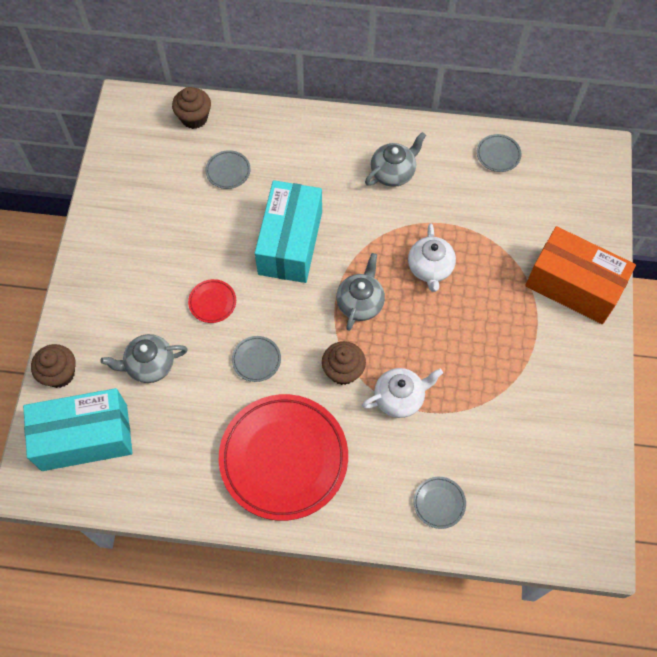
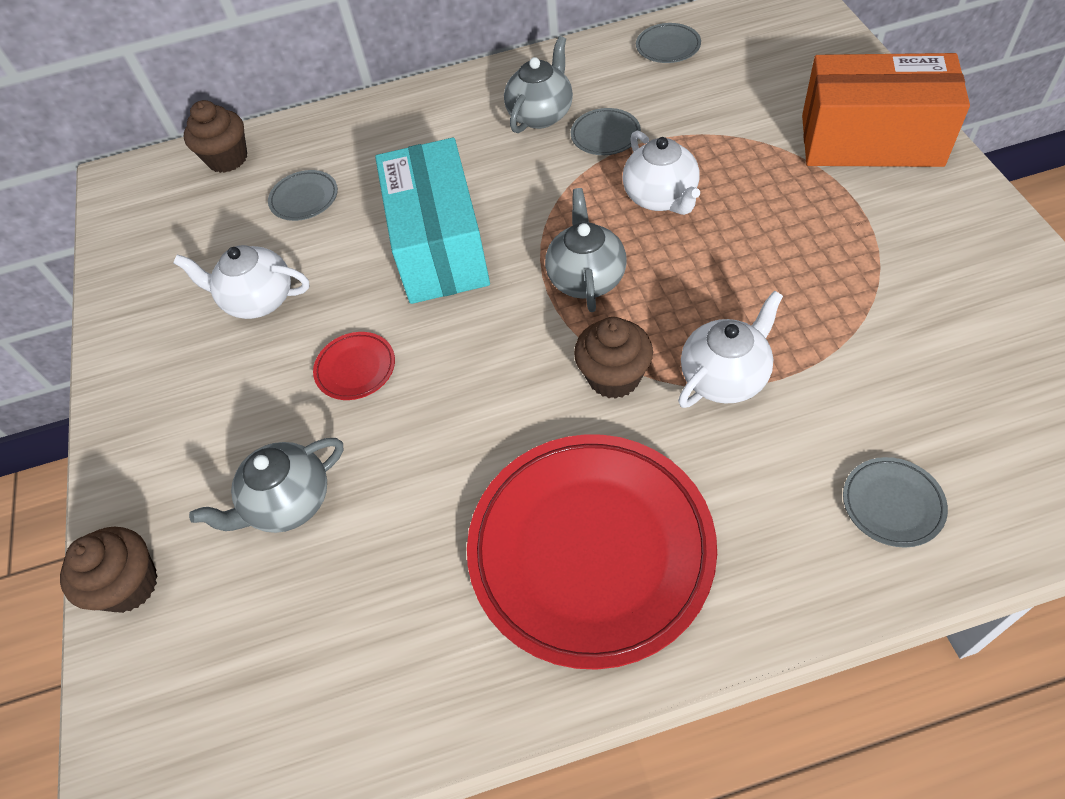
camera: 15 degrees left, 10 degrees down
(84, 437) = (212, 675): turquoise box -> none
(177, 232) = (258, 300): none -> white teapot
(256, 360) = (466, 419): grey plate -> grey plate (605, 135)

